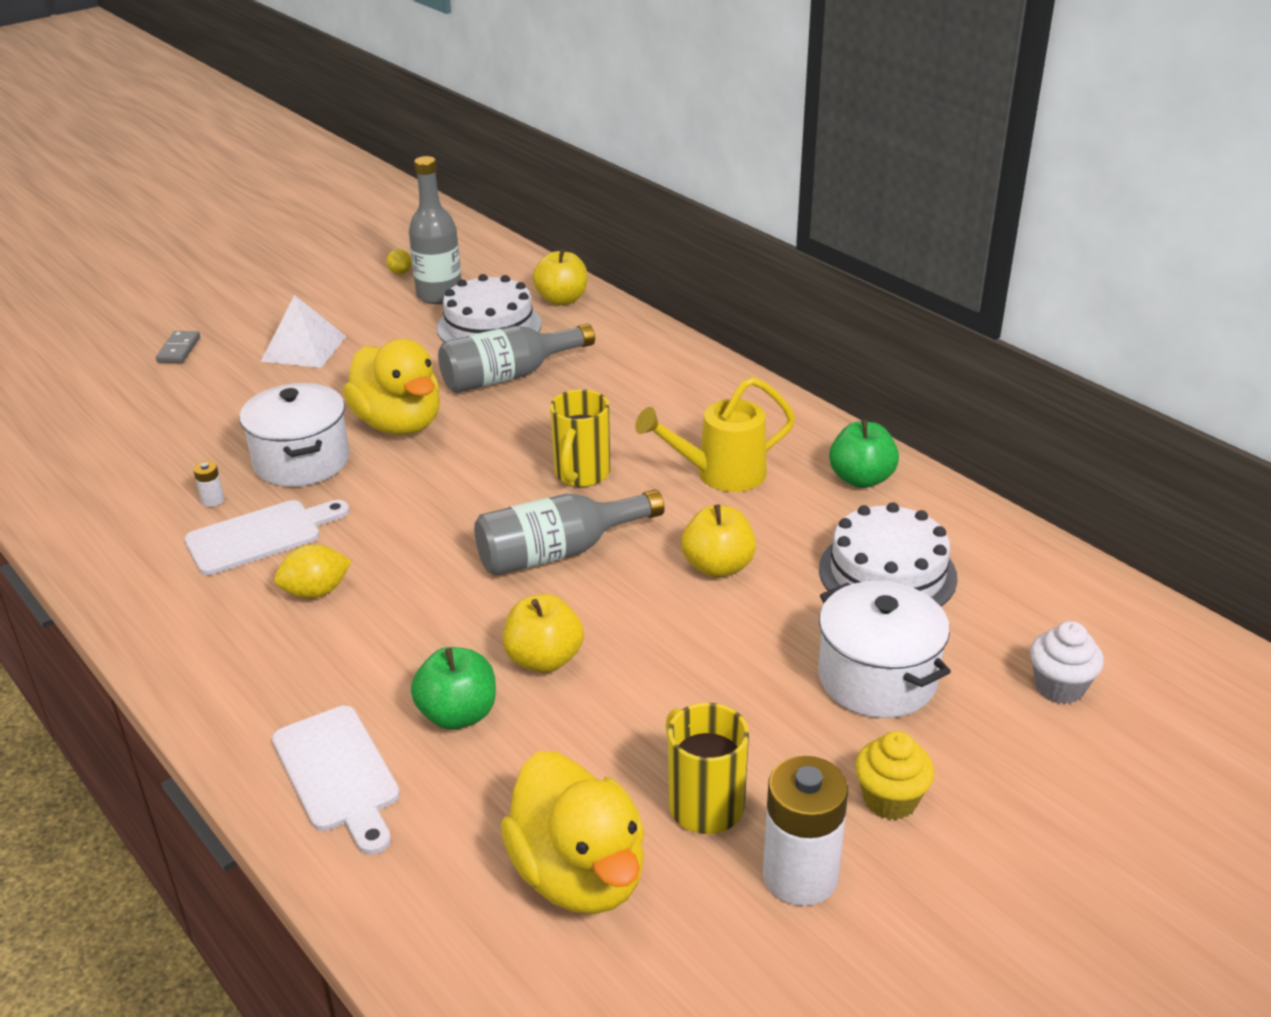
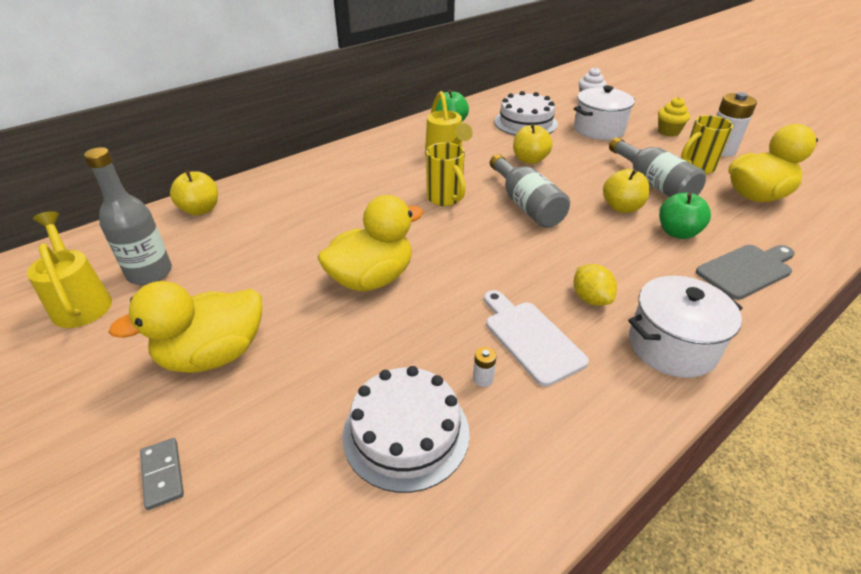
camera: 90 degrees left, 5 degrees up
(179, 350) = (163, 474): grey domino -> grey domino turned 60 degrees clockwise
(301, 461) = (422, 329): white pot -> white pot (672, 346)
(304, 348) = (213, 355): white pyramid -> yellow duck
(338, 774) = (746, 270): white cutting board -> grey cutting board
(400, 272) = (81, 302): yellow lemon -> yellow watering can
(489, 326) = (226, 242): white cake -> white cake (406, 433)
(508, 376) = (313, 230): grey bottle -> grey bottle (653, 184)
(581, 474) = (445, 198): yellow mug -> yellow mug turned 45 degrees clockwise

